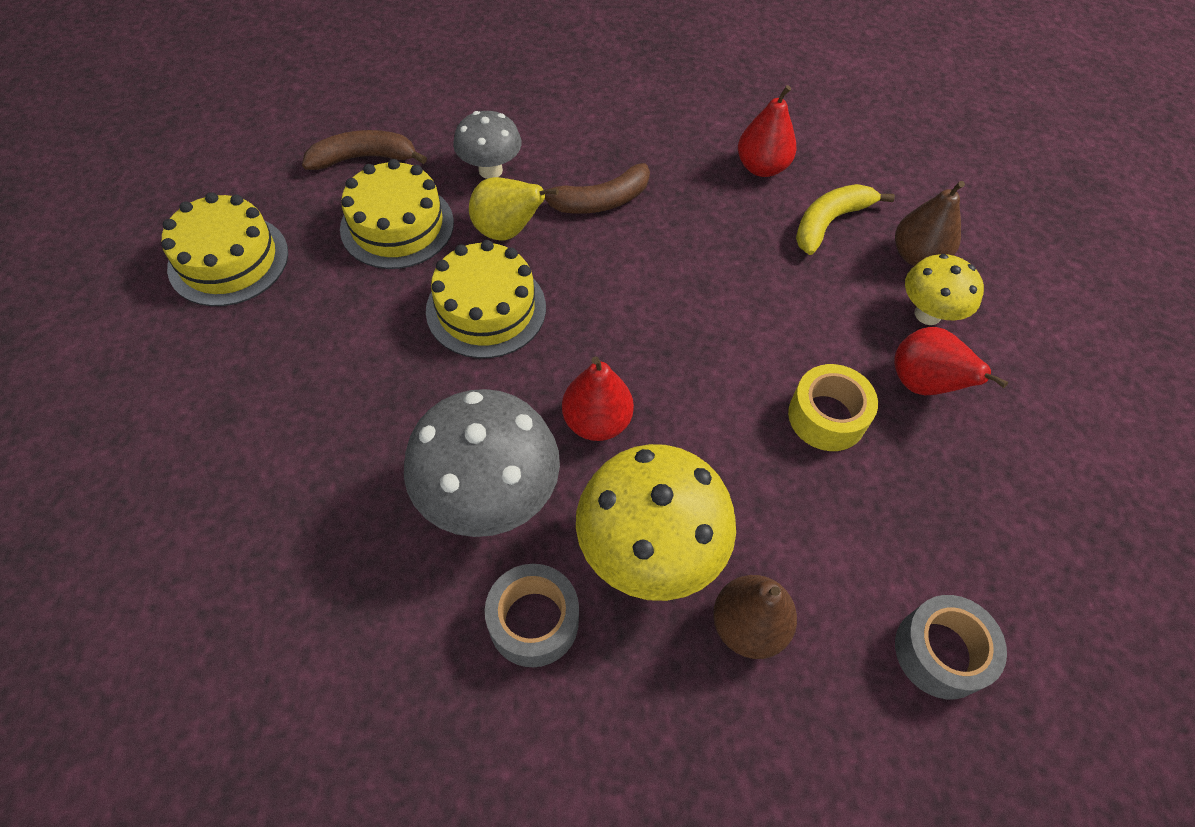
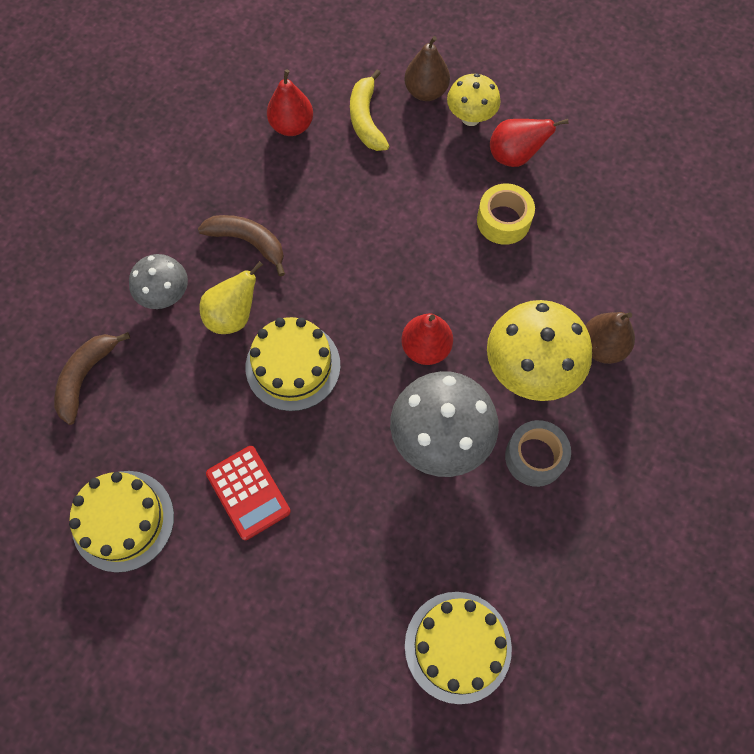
camera: 55 degrees left, 10 degrees up
(314, 345) = (248, 492): none -> red calculator
(397, 225) = (174, 386): yellow cake -> yellow cake (458, 646)
(599, 201) = (248, 242): brown banana -> brown banana turned 75 degrees counterclockwise
(940, 652) = (668, 264): grey tape -> none

